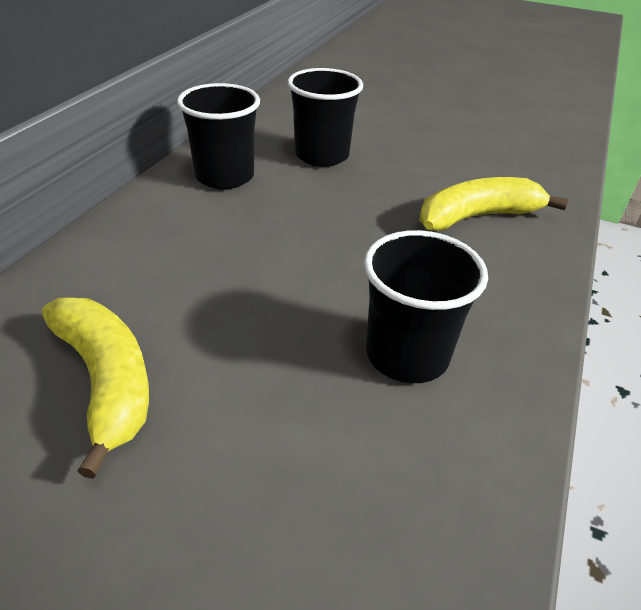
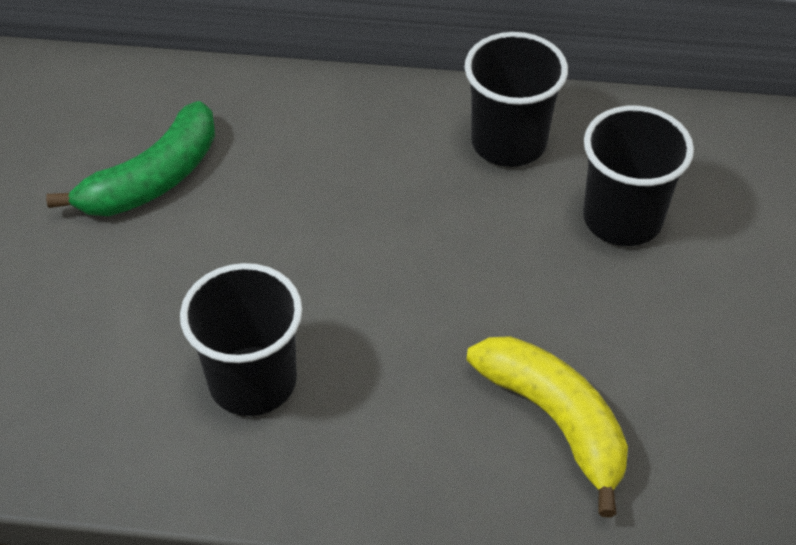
camera: 75 degrees right, 10 degrees up
(106, 381) = (153, 179): yellow banana -> green banana

